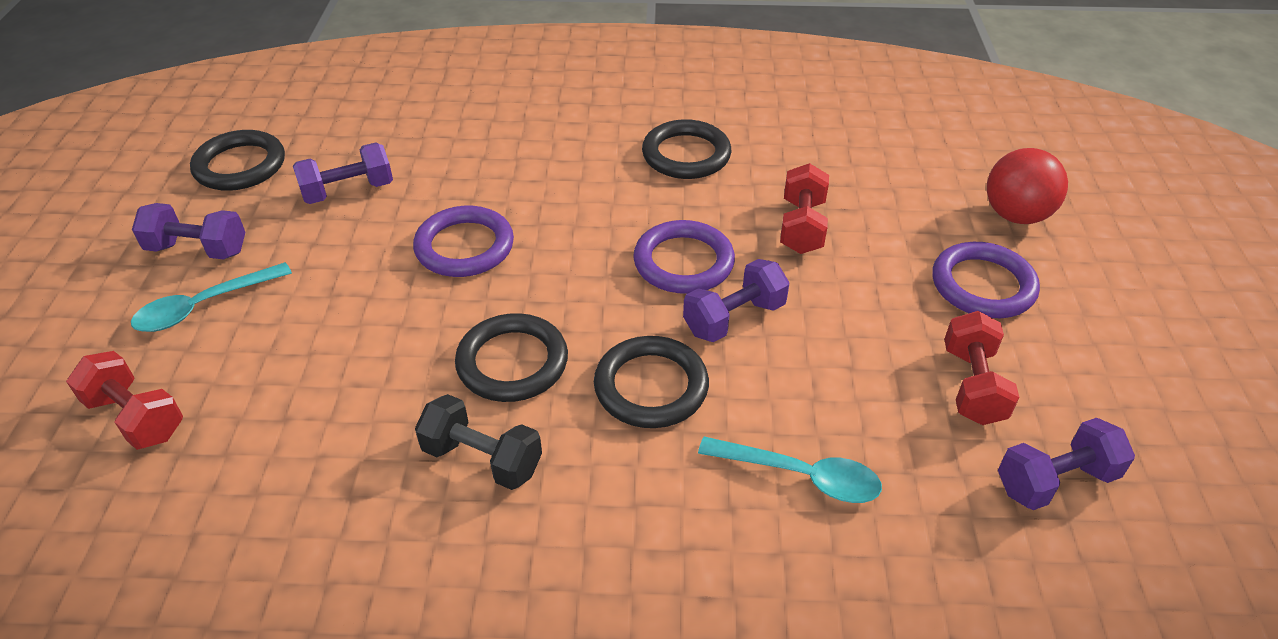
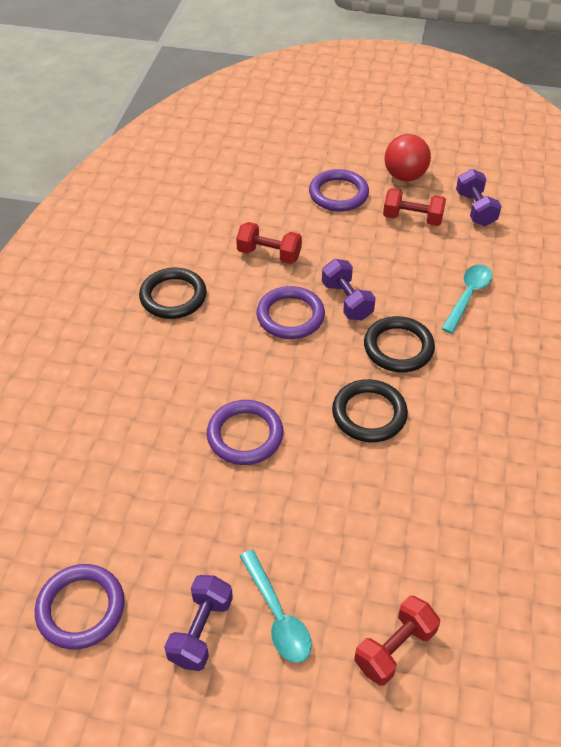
camera: 80 degrees left, 5 degrees up
(240, 166) = (81, 608): black ring -> purple ring
(348, 191) = (150, 515): purple dumbbell -> none
(482, 459) = (448, 434): black dumbbell -> none
(1016, 215) = (282, 165): red ball -> red ball (405, 176)

